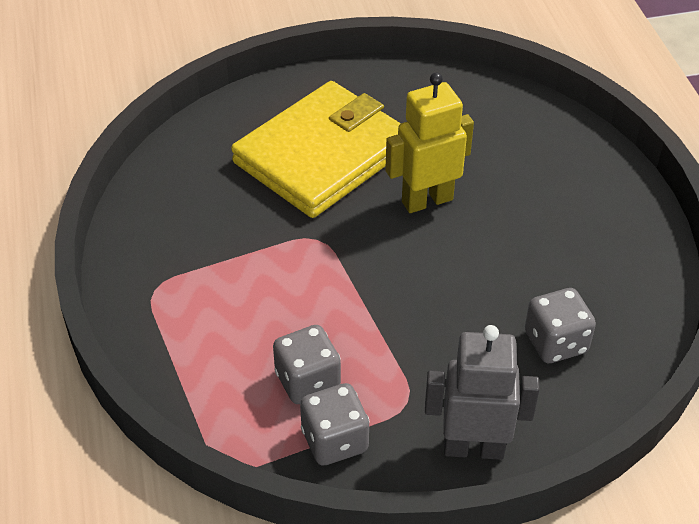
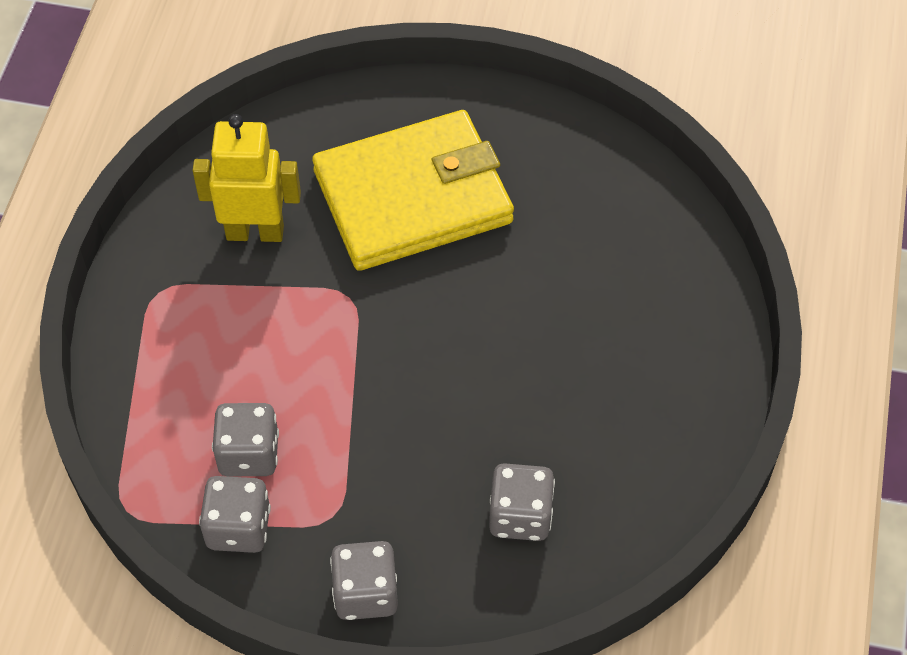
camera: 25 degrees right, 10 degrees up
(427, 200) = (490, 295): yellow robot -> yellow robot (255, 232)
(473, 448) = (365, 593): grey robot -> grey dice

